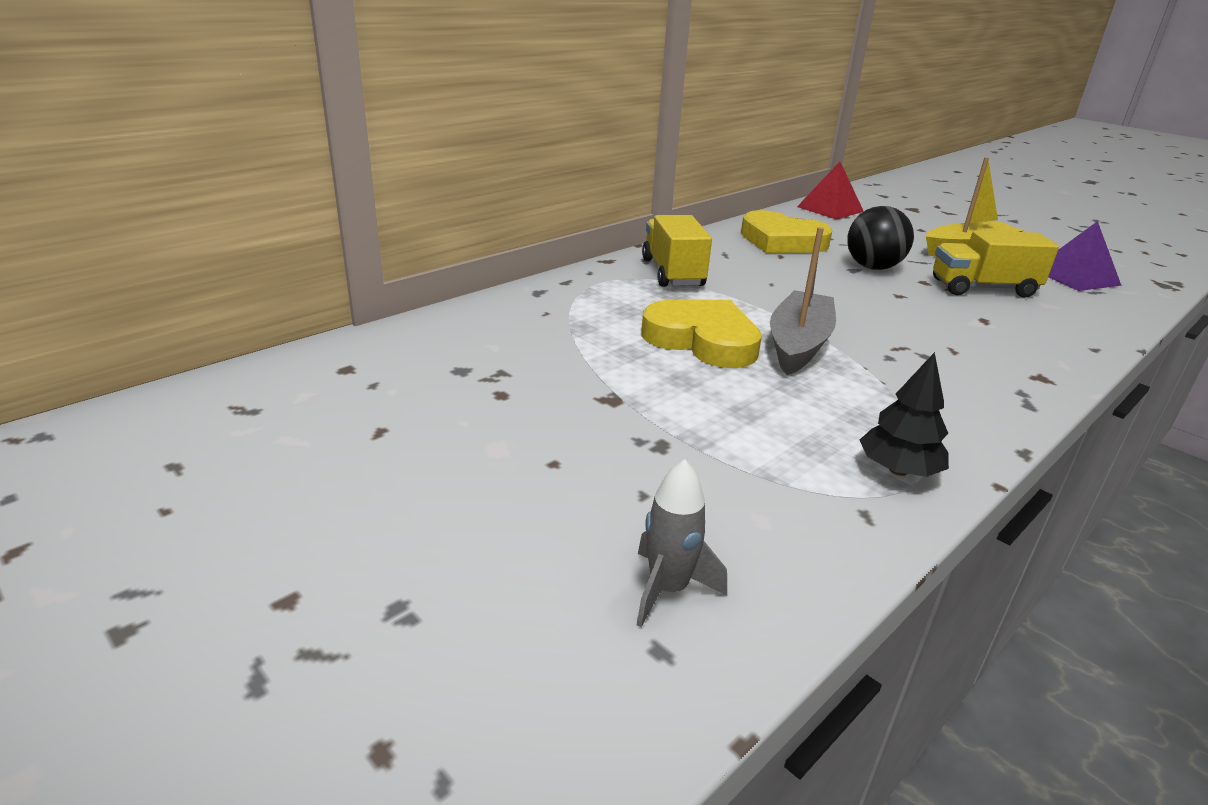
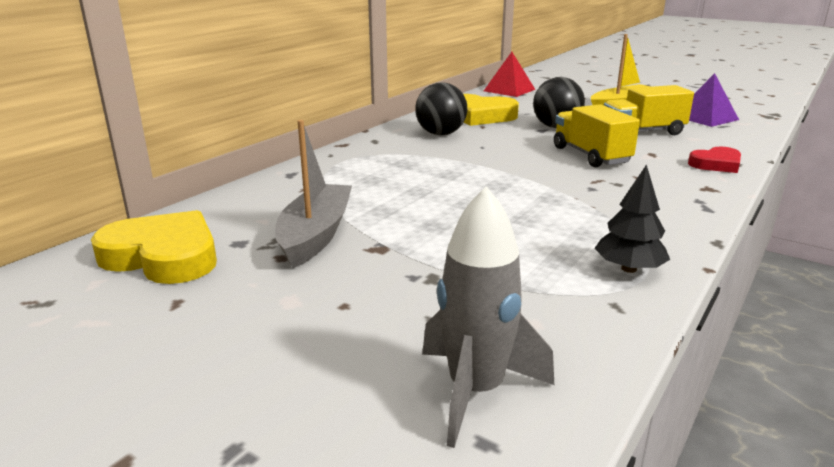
camera: 10 degrees left, 5 degrees down
(668, 589) = (476, 391): grey rocket -> grey rocket, size x1.54
(672, 273) = (400, 147): yellow truck -> yellow truck (590, 155)
(702, 340) = (441, 194): yellow heart -> yellow heart (163, 256)
(726, 260) = (440, 134): none -> black ball
(798, 344) = (518, 188): grey boat -> grey boat (315, 235)
(1064, 345) = (716, 164): none -> red heart

